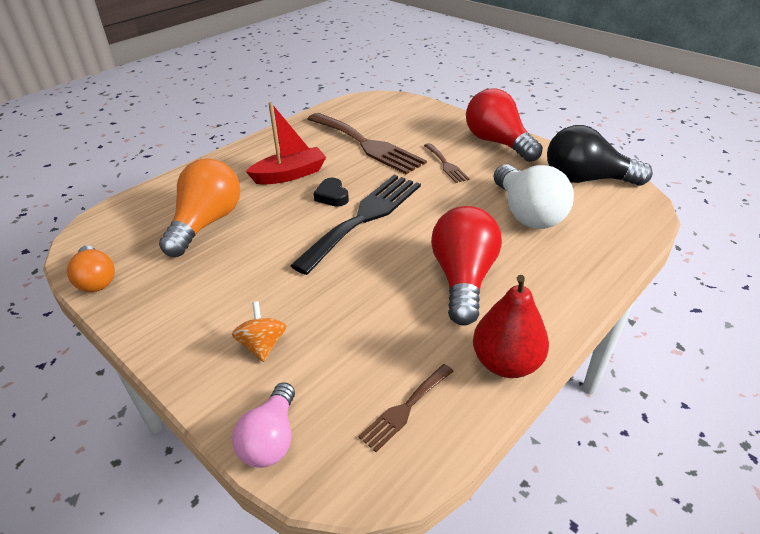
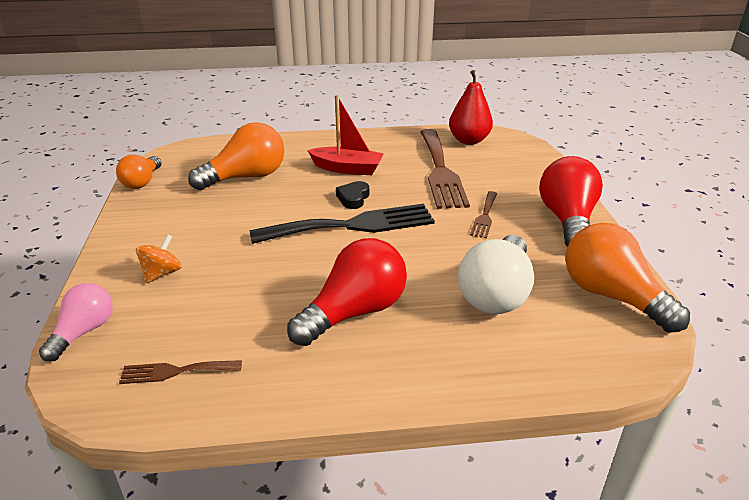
camera: 40 degrees right, 5 degrees down
(271, 439) = (84, 331): pink light bulb -> pink light bulb turned 150 degrees clockwise
(506, 363) = (287, 393): red pear -> red pear (469, 140)
(586, 179) = (611, 296): black light bulb -> orange light bulb

